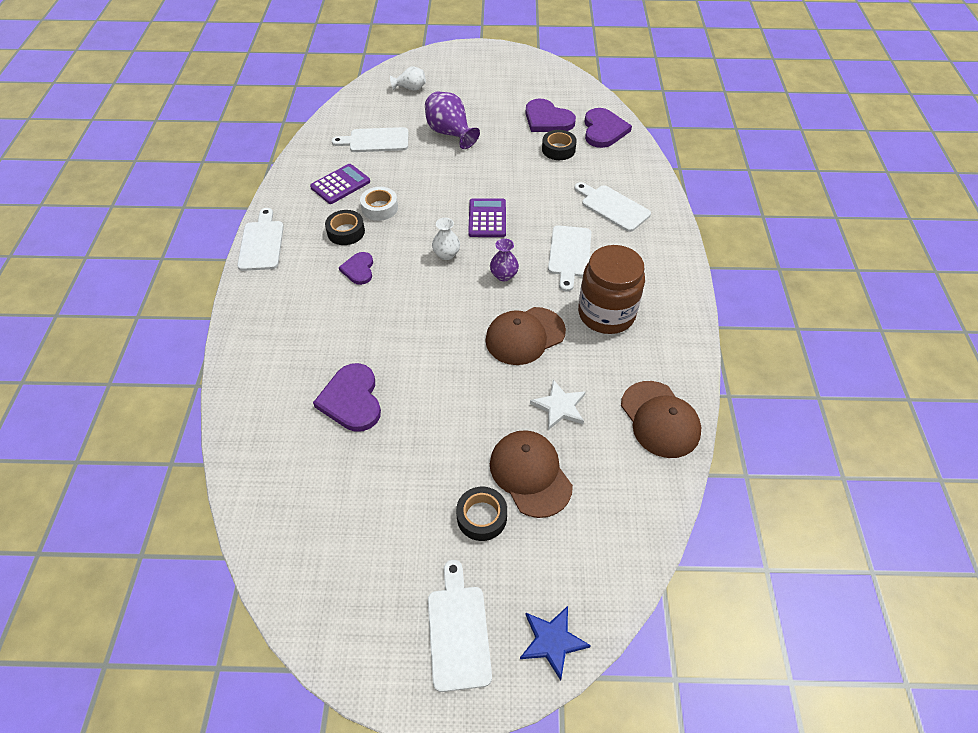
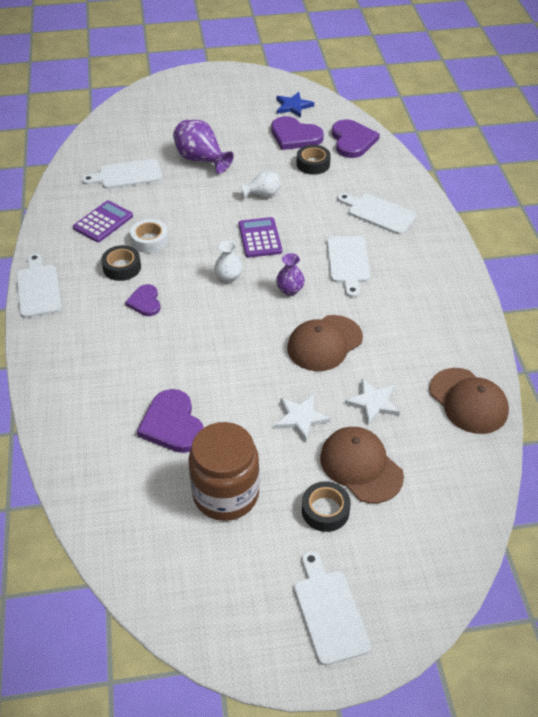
camera: 10 degrees left, 5 degrees down
(410, 88) = (149, 119): white vase -> white vase (262, 194)
(481, 412) = (300, 418): none -> white star
(552, 641) = (417, 606): blue star -> blue star (293, 106)
(606, 314) = (396, 313): brown jar -> brown jar (225, 494)

